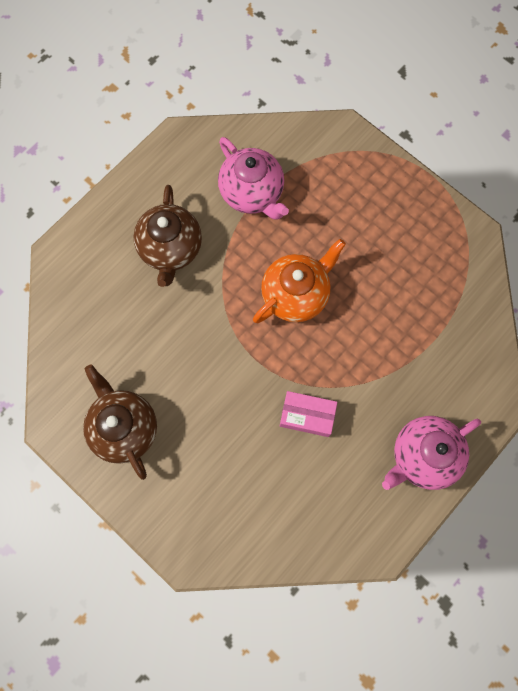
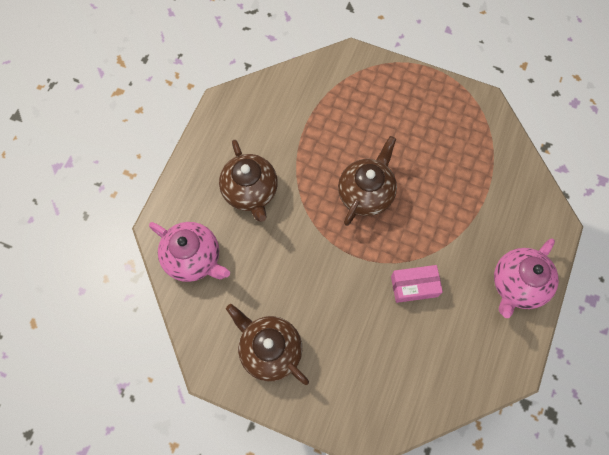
camera: 20 degrees left, 5 degrees down
(252, 193) = (299, 126): pink teapot -> pink teapot (194, 258)
(296, 294) = (366, 193): orange teapot -> brown teapot

